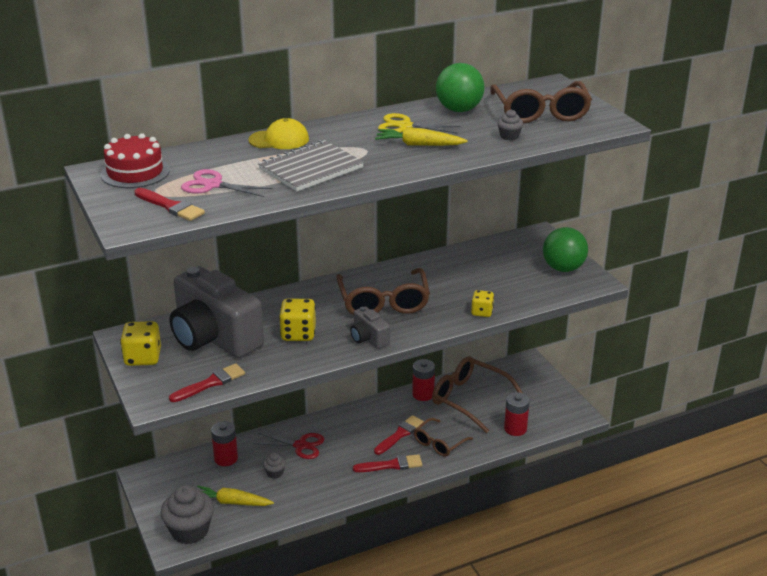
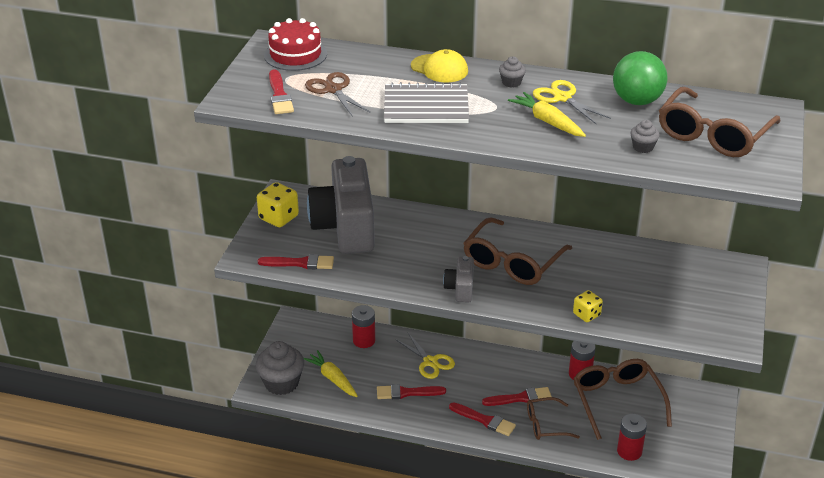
camera: 40 degrees right, 5 degrees up
(213, 185) = (333, 90): pink scissors -> brown scissors
(275, 473) = (387, 373): grey cupcake -> grey cupcake (511, 82)
(298, 334) = (410, 256): yellow dice -> none
(300, 445) = (430, 362): red scissors -> yellow scissors
(308, 479) = (407, 393): none -> red brush
(563, 268) = (720, 312): green ball -> none

